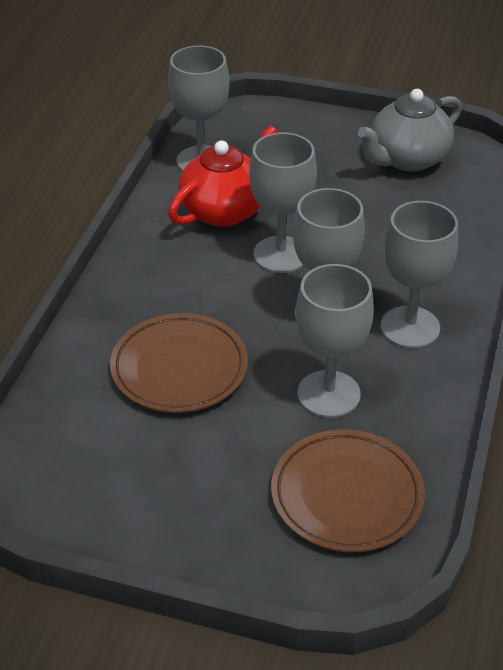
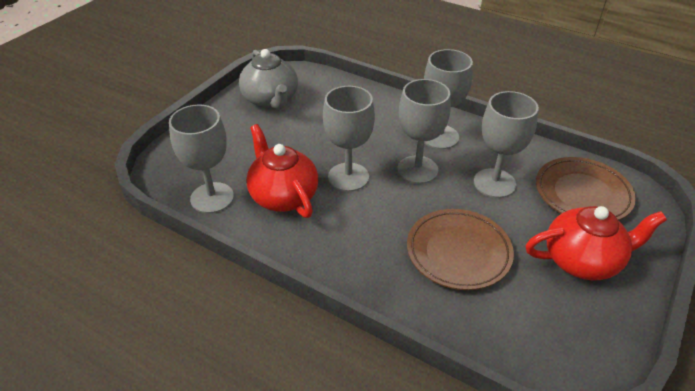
camera: 75 degrees left, 0 degrees up
(202, 493) = (583, 260): none -> red teapot

